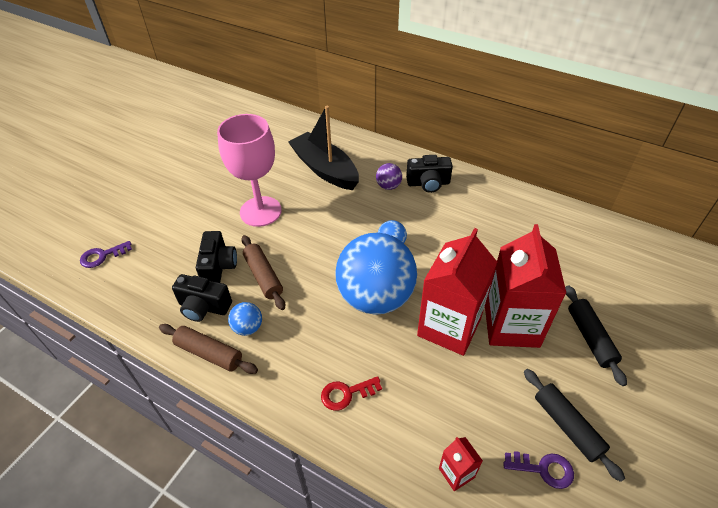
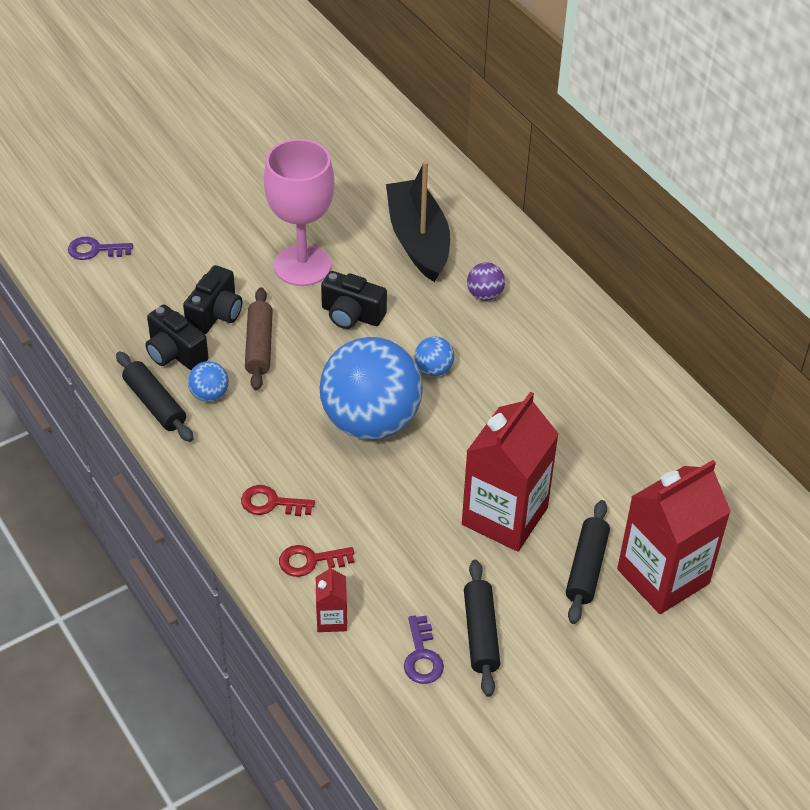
camera: 25 degrees right, 0 degrees up
(209, 353) = (154, 404): brown rolling pin -> black rolling pin
(406, 428) = (310, 561): none -> red key
(428, 183) = (540, 311): black camera -> black camera (351, 315)
(449, 327) = (431, 487): red carton -> red carton (663, 576)
(543, 469) = (422, 656): purple key -> purple key turned 45 degrees clockwise

